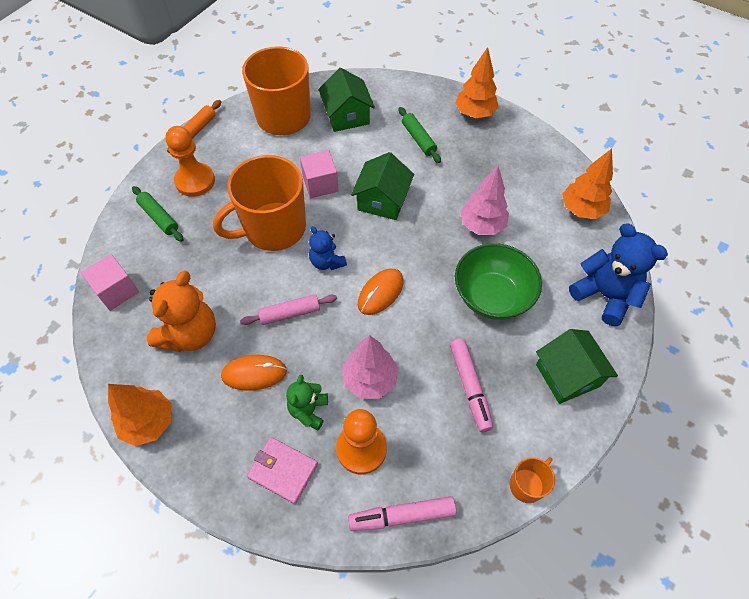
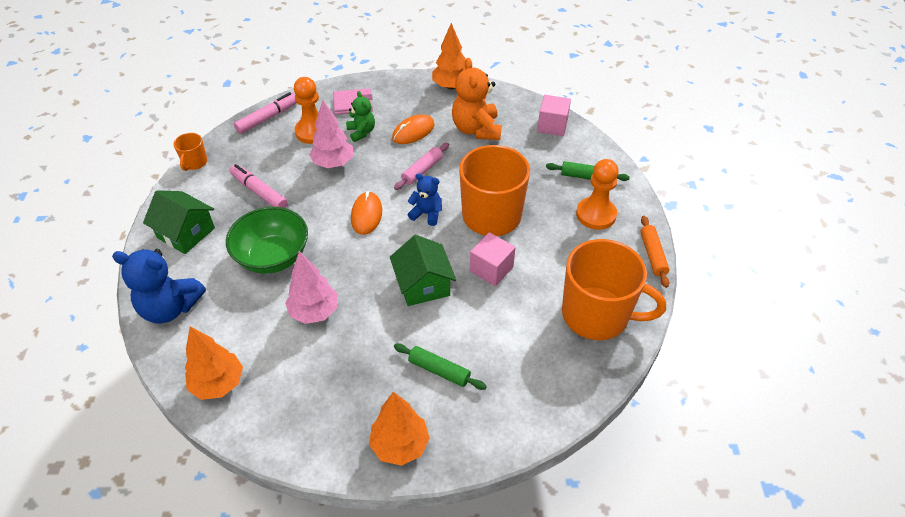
camera: 145 degrees right, 10 degrees down
(347, 116) = (536, 354): green house -> none

